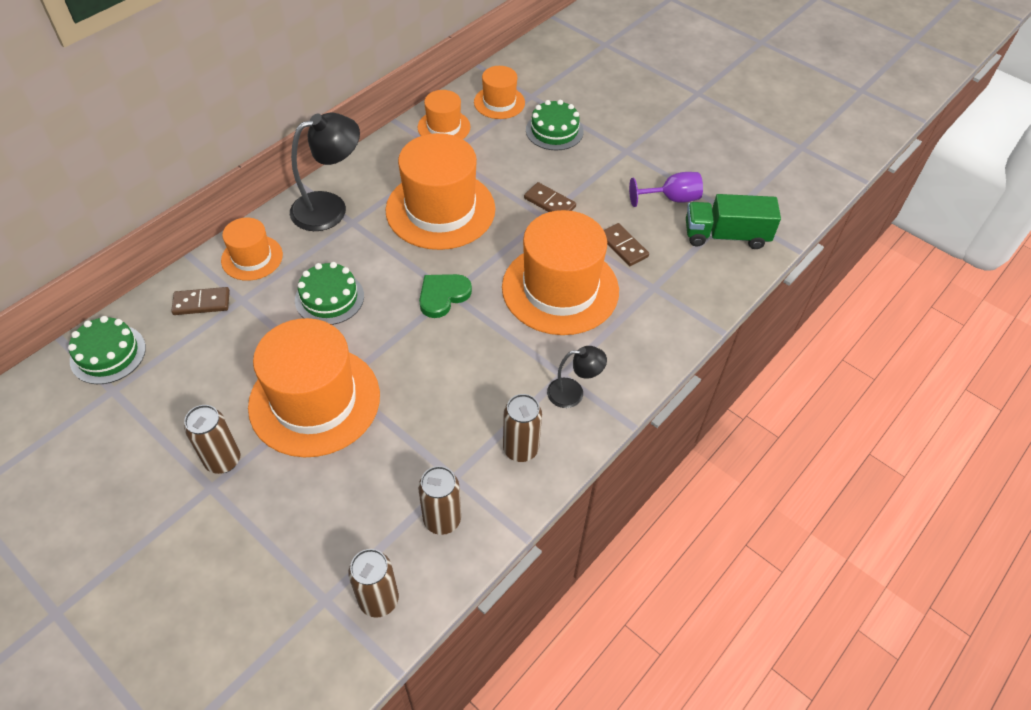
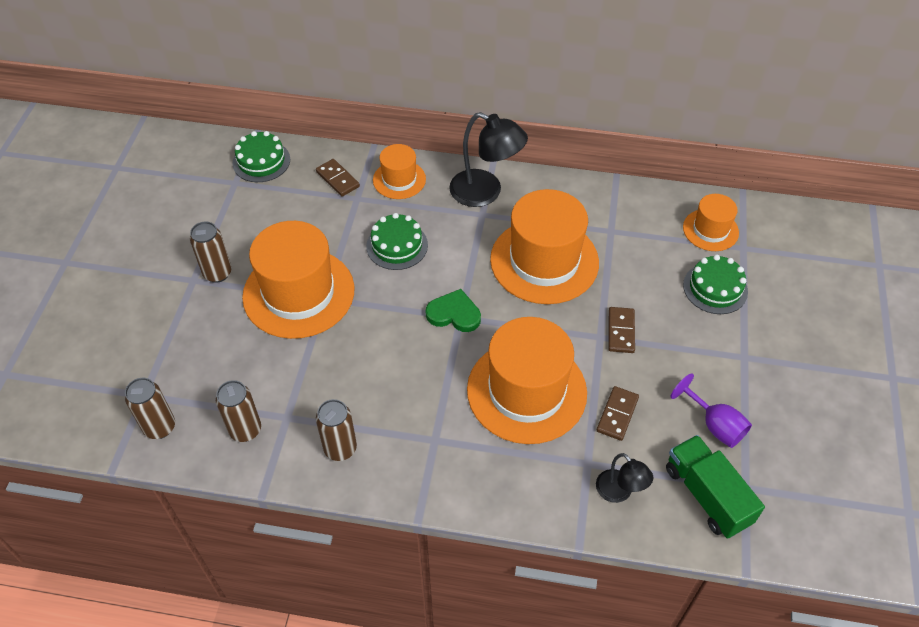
camera: 60 degrees right, 0 degrees up
(444, 127) = (641, 210): orange hat -> none
(573, 393) = (421, 458): black lamp -> black lamp (619, 492)

